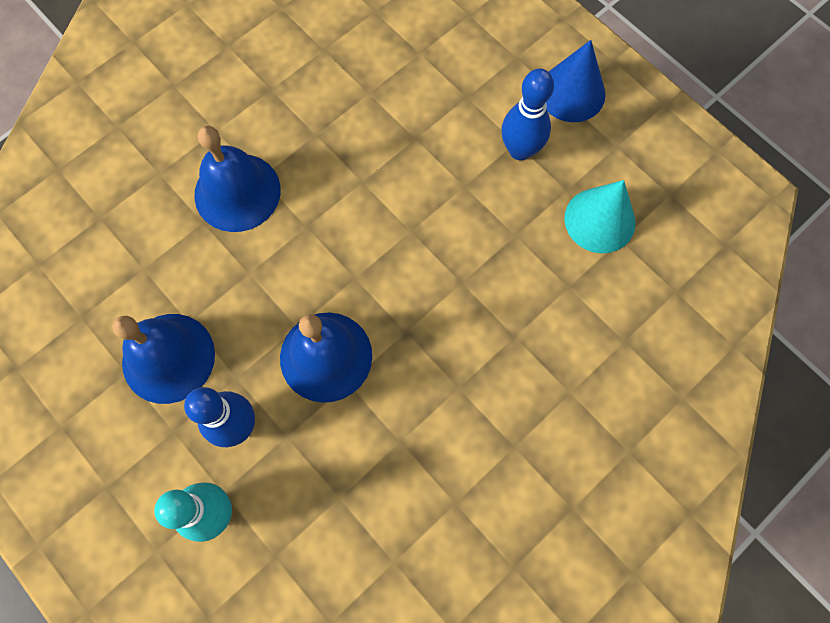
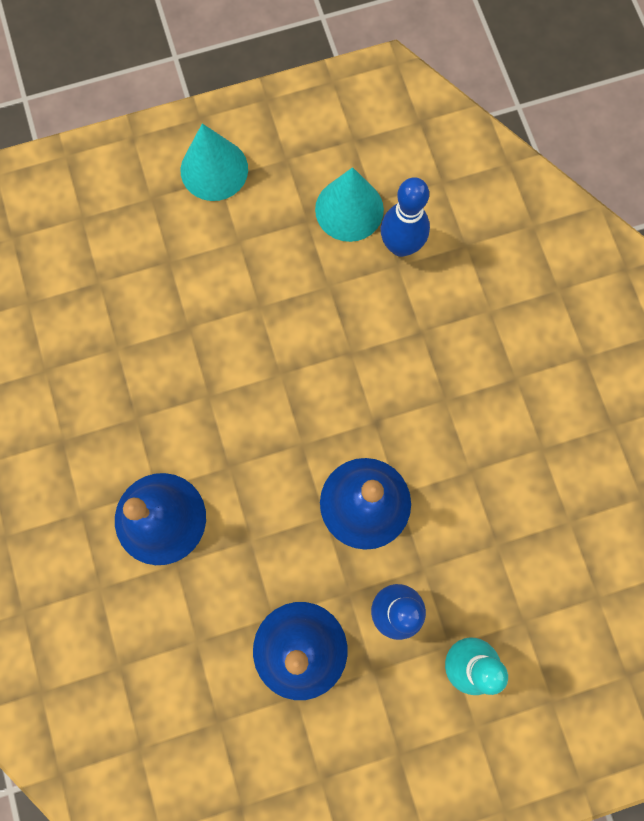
camera: 65 degrees left, 5 degrees up
(520, 150) = (248, 242): blue bowling pin -> blue bowling pin (401, 246)
(571, 93) = (214, 169): blue cone -> turquoise cone

